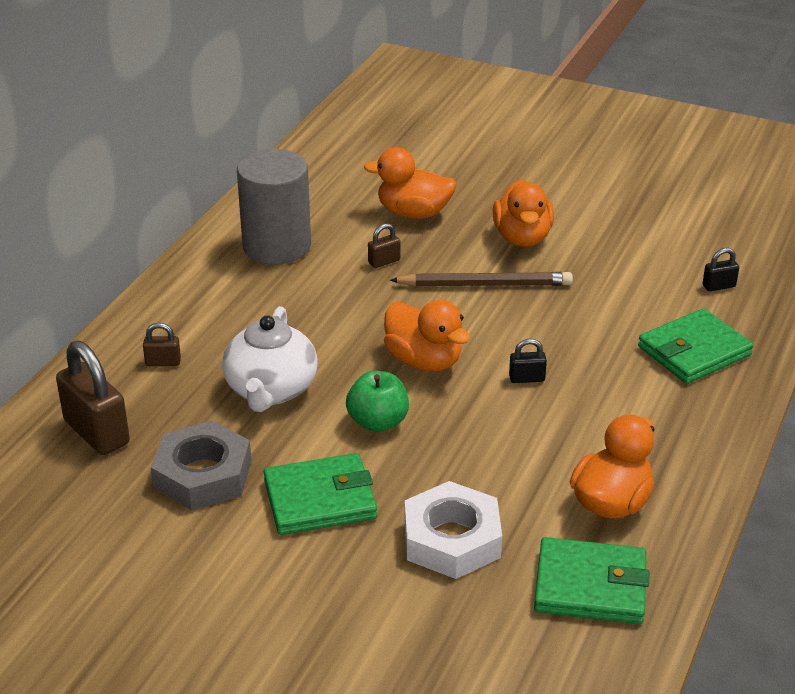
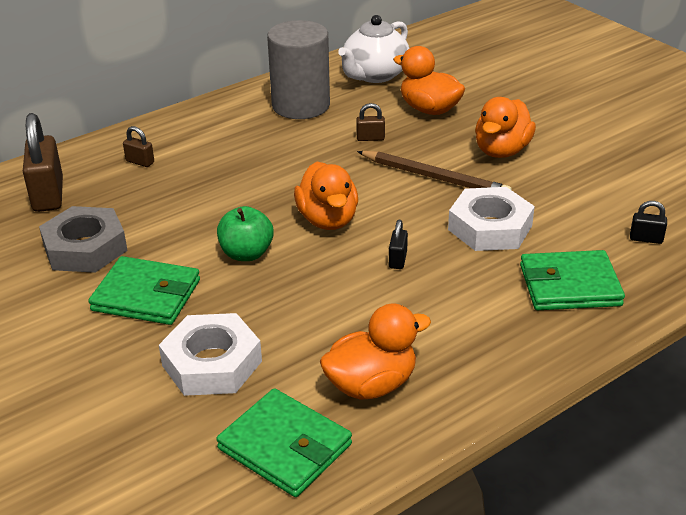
camera: 30 degrees right, 0 degrees up
(271, 390) = (193, 204): white teapot -> white teapot (374, 75)
(526, 378) = (397, 260): black padlock -> black padlock turned 75 degrees clockwise
(580, 319) = (490, 227): none -> white nut

